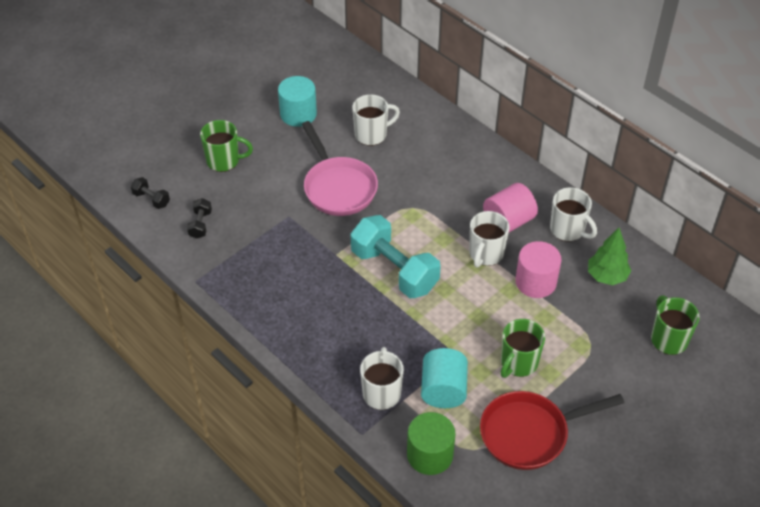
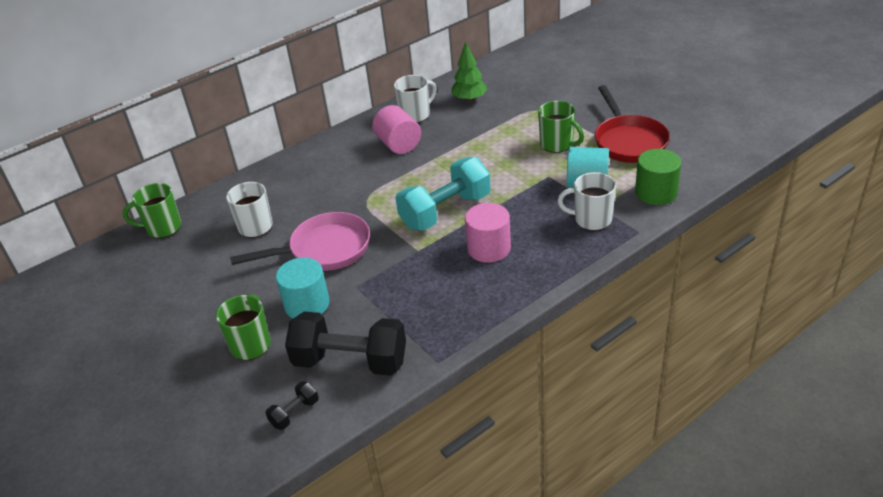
camera: 80 degrees left, 10 degrees down
(200, 224) = (350, 361): black dumbbell -> black dumbbell, size x2.26
(298, 114) = (199, 282): turquoise cylinder -> turquoise cylinder (307, 304)
(485, 254) = (435, 158): white mug -> none
(536, 282) = (471, 133): pink cylinder -> pink cylinder (489, 248)
(668, 339) = (535, 77): green mug -> green mug (163, 228)

